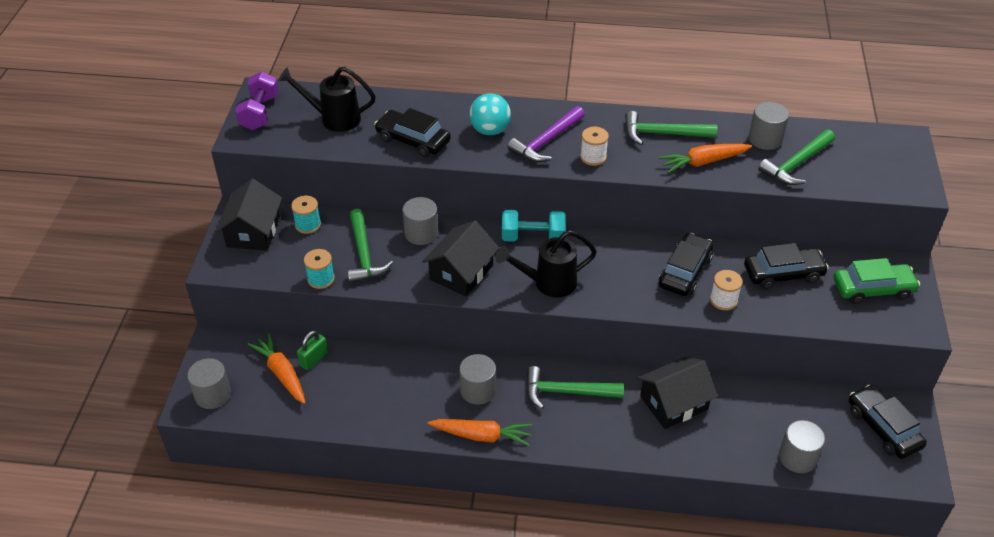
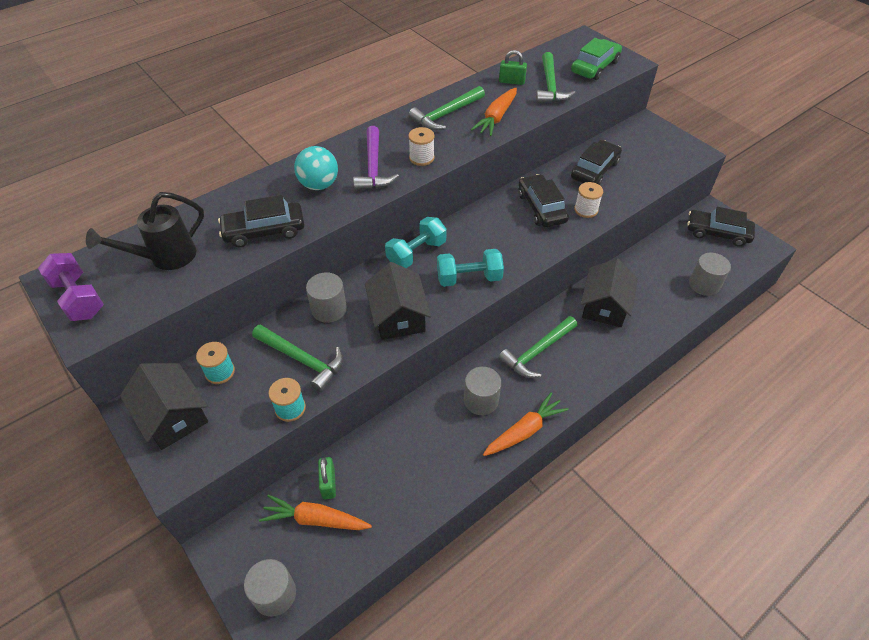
camera: 45 degrees left, 5 degrees up
(548, 283) = (469, 278): black watering can -> turquoise dumbbell
(765, 139) = (511, 81): grey cylinder -> green padlock
(872, 289) = (648, 147): green car -> green car (595, 67)

